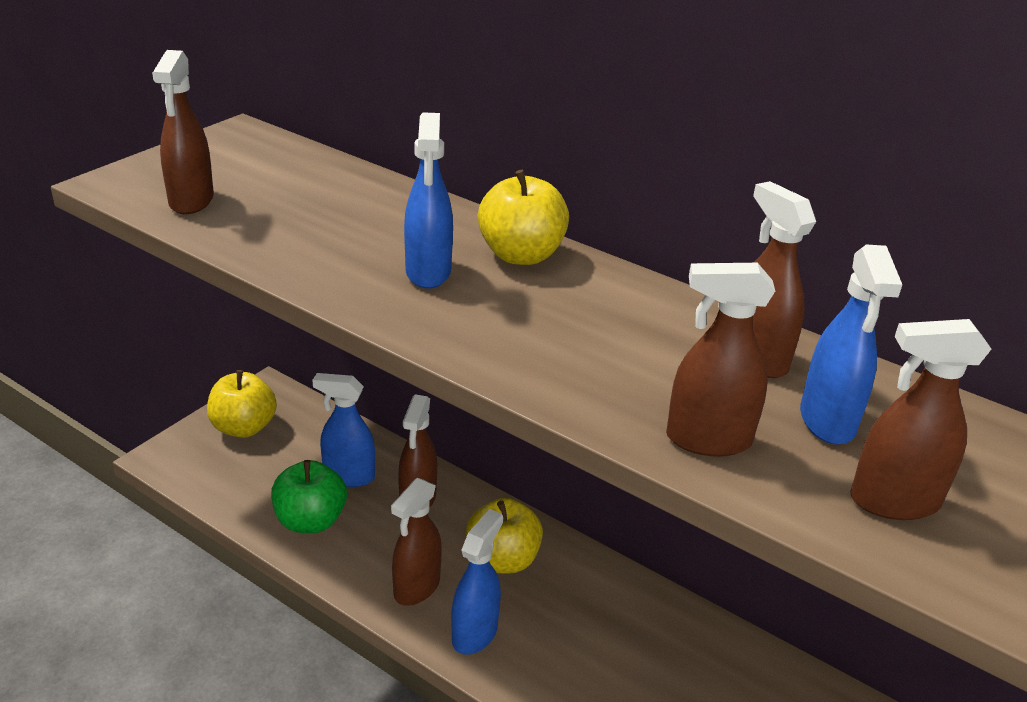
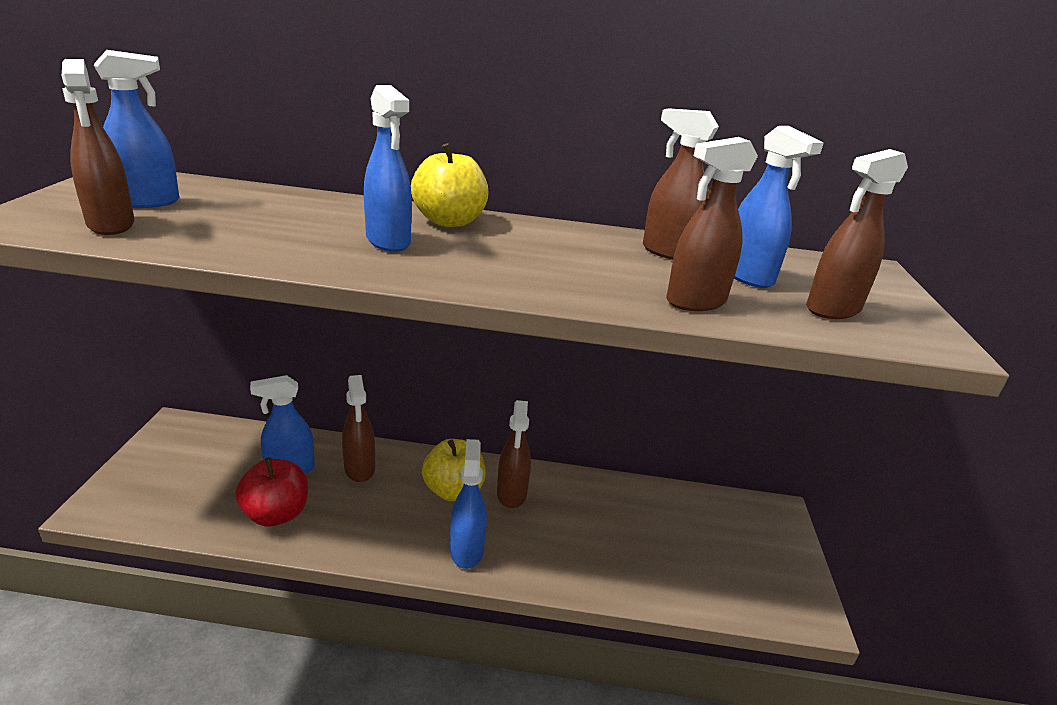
camera: 30 degrees left, 5 degrees down
(240, 175) = (147, 202): none -> blue spray bottle
(244, 427) = (167, 460): yellow apple -> none
(310, 520) = (276, 514): green apple -> red apple
(416, 587) = (399, 533): brown spray bottle -> brown spray bottle (511, 494)

